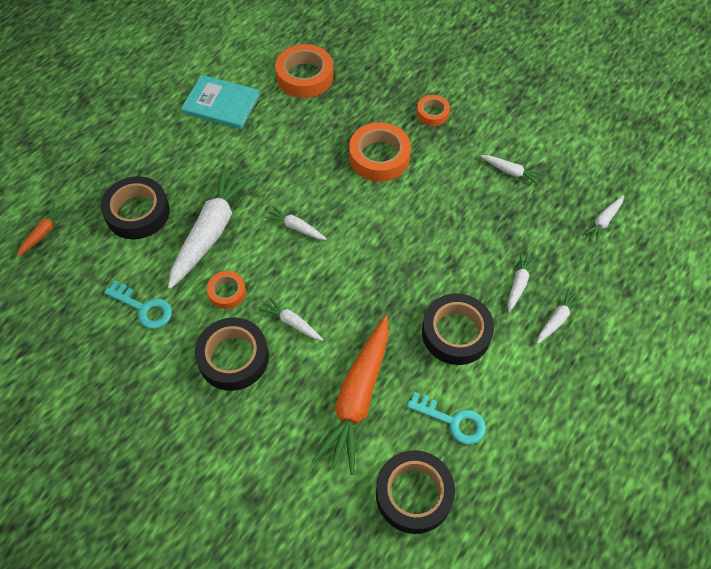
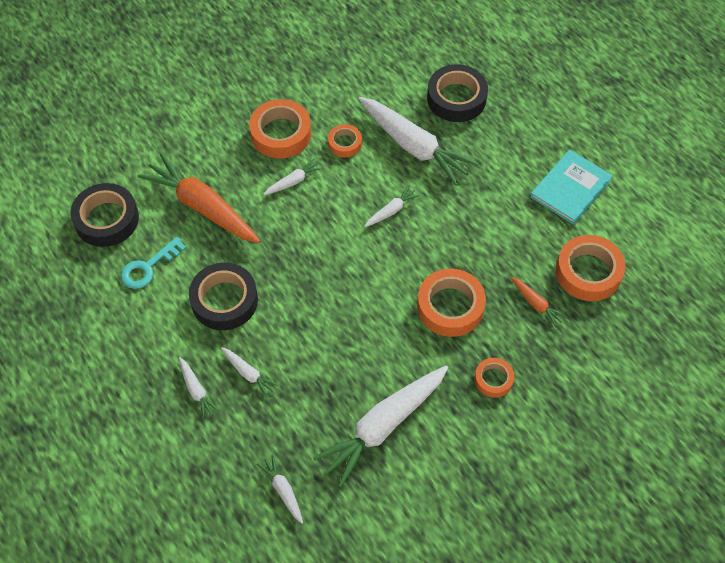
camera: 110 degrees right, 0 degrees up
(43, 233) = (459, 33): orange carrot -> orange carrot (536, 304)
(144, 308) = (355, 85): turquoise key -> none
(233, 357) = (281, 134): black tape -> orange tape
(510, 172) = (384, 426): white carrot -> white carrot, size x2.22

